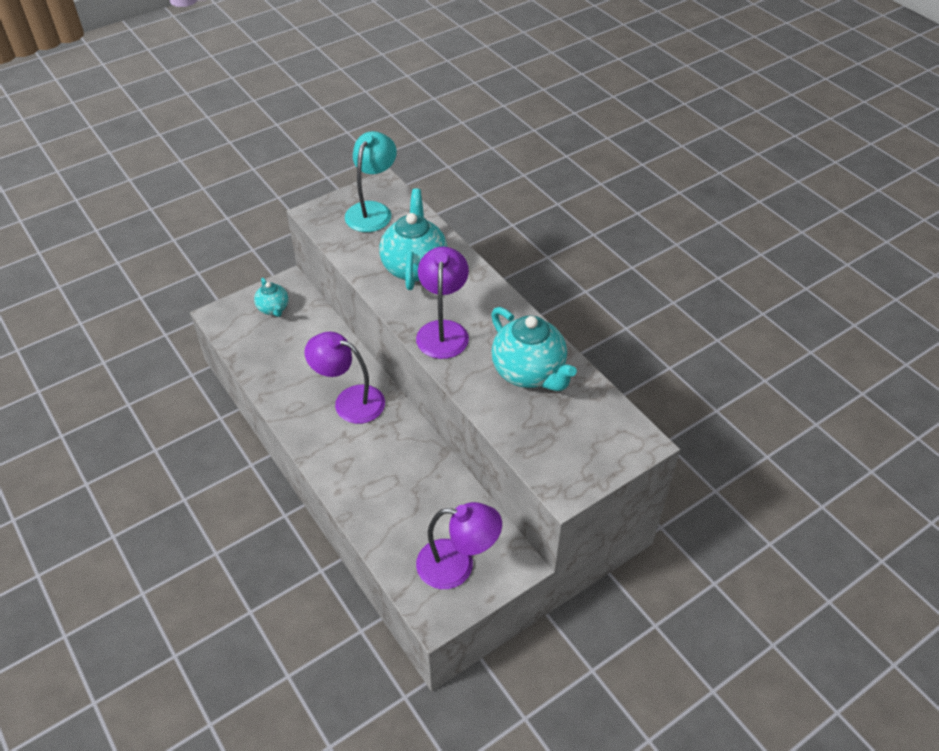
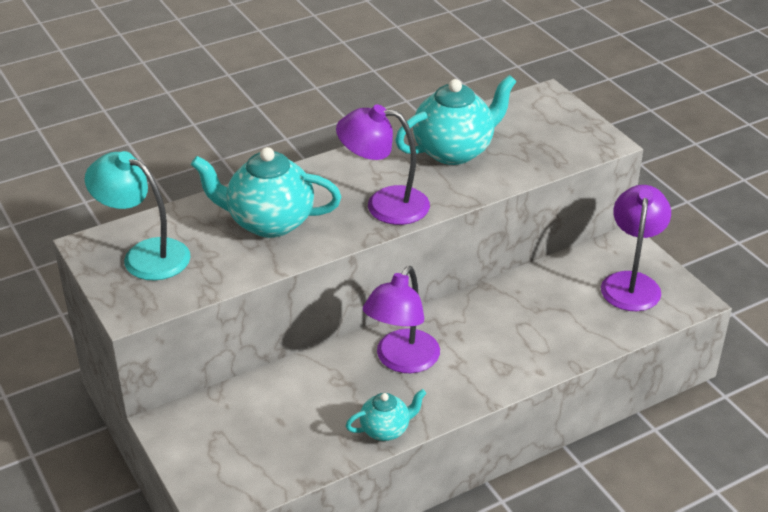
camera: 85 degrees left, 10 degrees down
(273, 309) = (216, 439): turquoise teapot -> turquoise teapot (386, 430)

